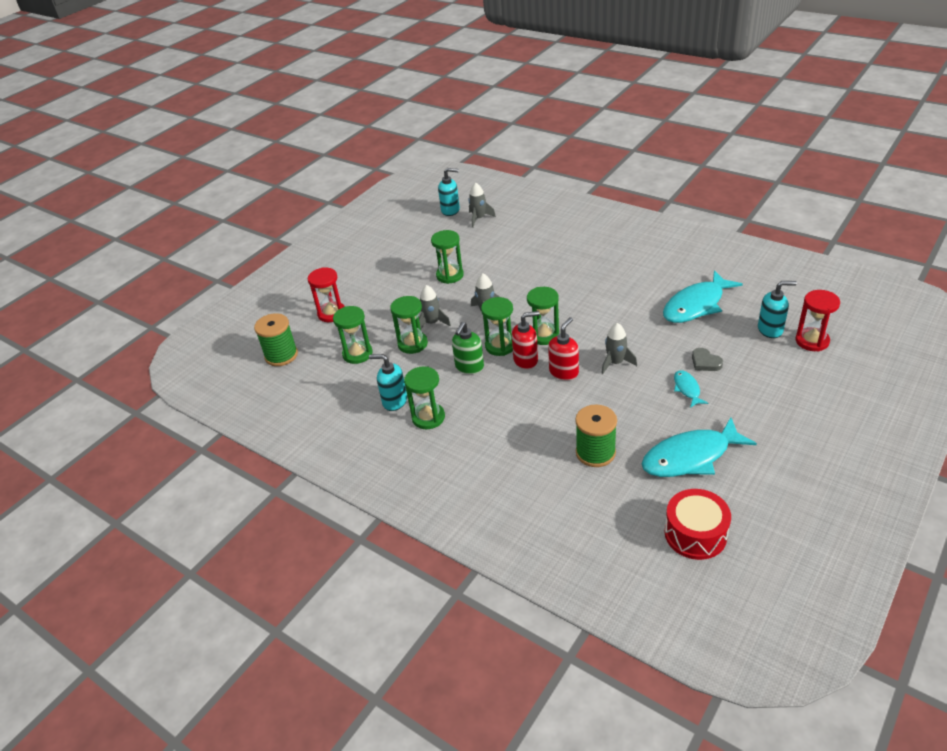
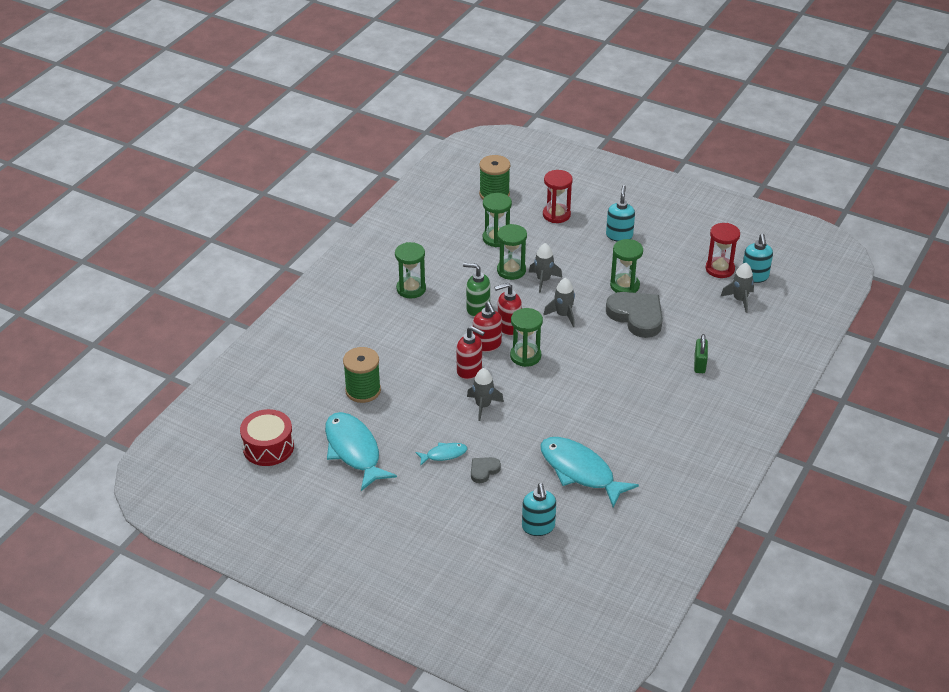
camera: 80 degrees right, 0 degrees up
(394, 401) = (432, 267): turquoise soap dispenser -> turquoise soap dispenser (619, 235)
(493, 270) = (636, 316): none -> grey heart
(500, 346) = (508, 327): green hourglass -> red soap dispenser
(558, 240) = (699, 364): none -> green padlock
(812, 341) = (519, 558): red hourglass -> red hourglass (720, 269)

